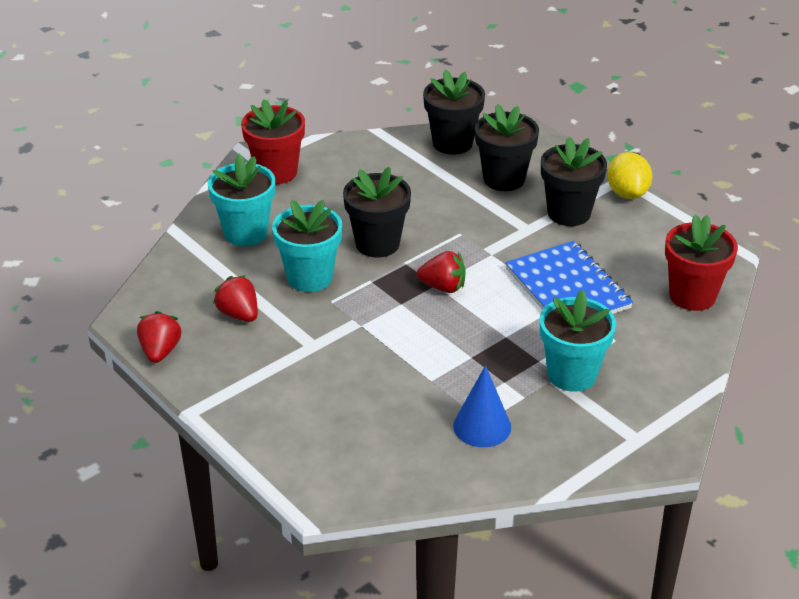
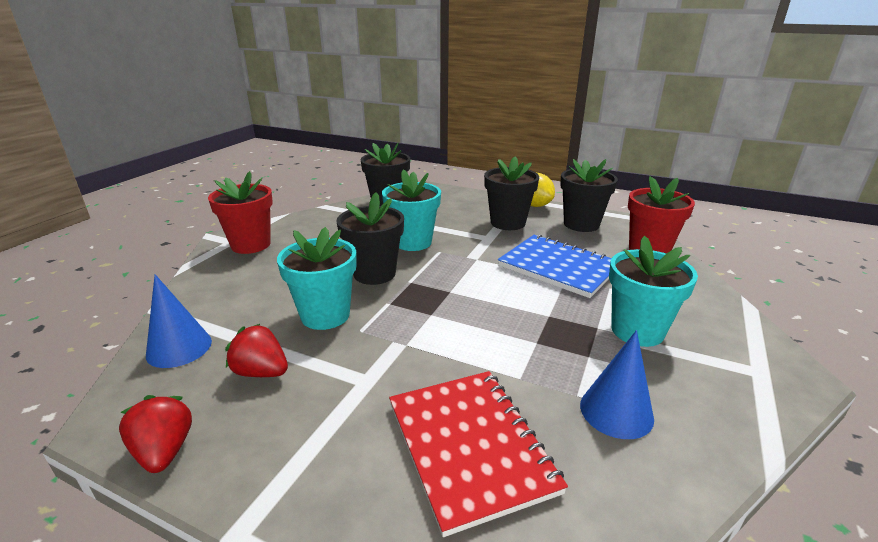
camera: 25 degrees left, 10 degrees down
(185, 274) = (179, 348): none -> blue cone
(246, 233) = (239, 294): turquoise flower pot -> turquoise flower pot (413, 242)
(356, 413) = (469, 446): none -> red notebook
(443, 287) = (458, 291): red strawberry -> none
(504, 179) = (442, 214): black flower pot -> black flower pot (581, 224)

